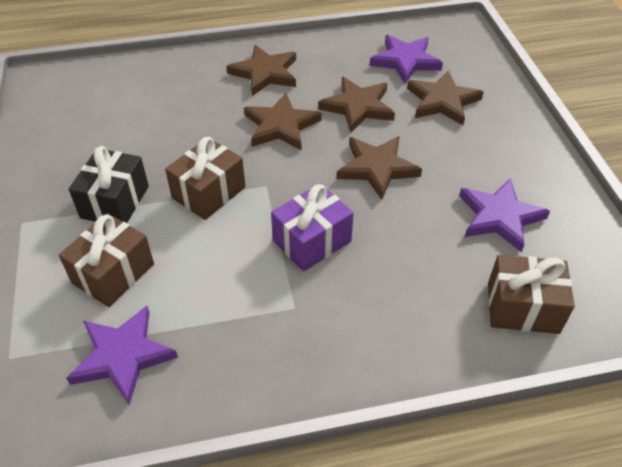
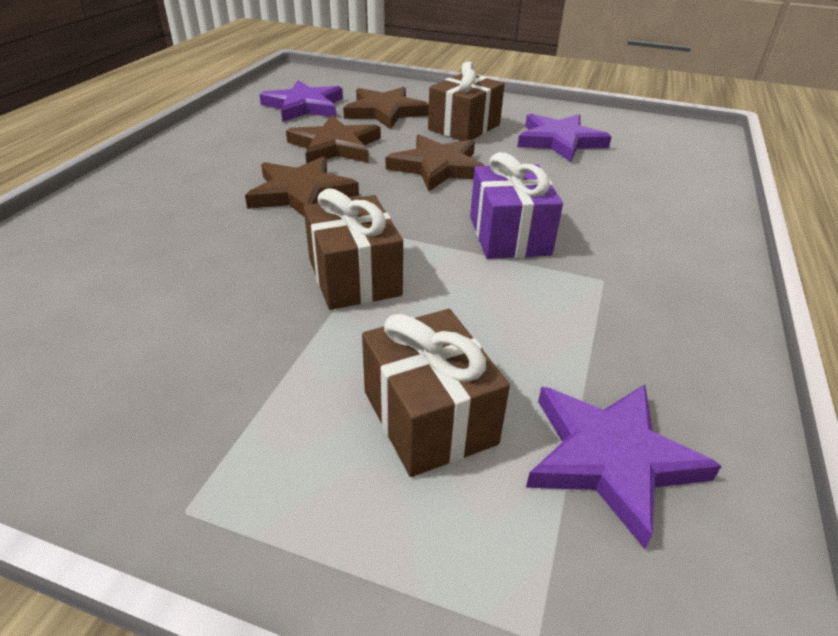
camera: 60 degrees left, 10 degrees down
(115, 202) = (273, 368): black gift -> none
(265, 73) = (195, 173): brown star -> none
(522, 308) = (673, 169): brown gift -> brown gift (464, 127)

